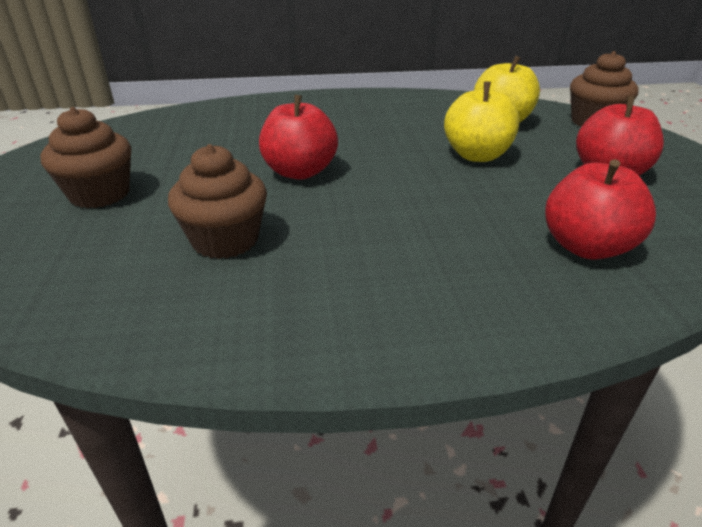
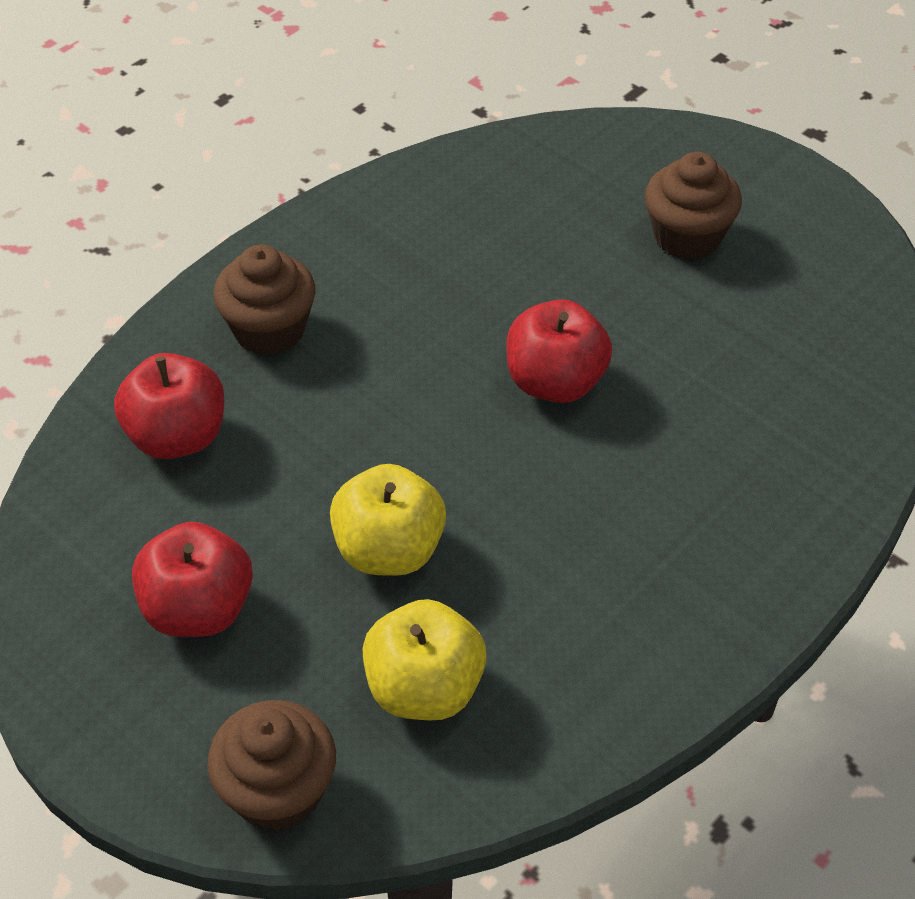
camera: 140 degrees right, 15 degrees up
(225, 240) = (496, 259): brown cupcake -> brown cupcake (269, 330)

